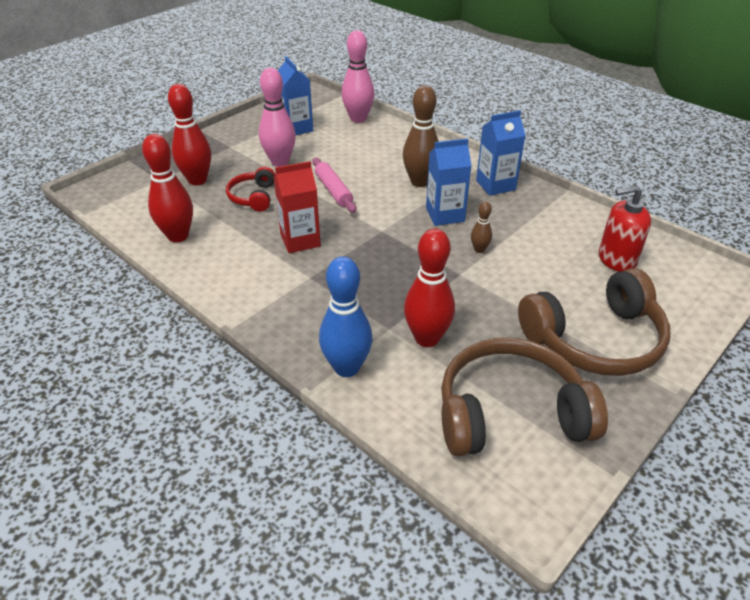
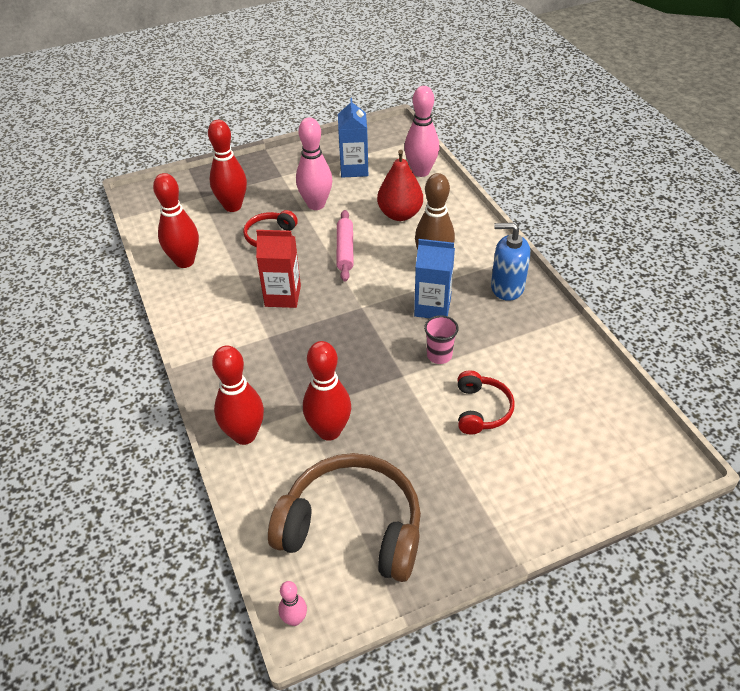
camera: 25 degrees right, 5 degrees up
(347, 367) = (244, 435): blue bowling pin -> red bowling pin
(363, 153) = (400, 214): none -> red pear
(479, 249) = (439, 355): brown bowling pin -> pink cup
(495, 185) = (507, 287): blue carton -> blue soap dispenser
(518, 516) = (294, 619): none -> pink bowling pin
(546, 281) = (481, 410): none -> red headphones
(594, 339) = (482, 485): brown headphones -> none
(616, 259) = (570, 409): red soap dispenser -> none

